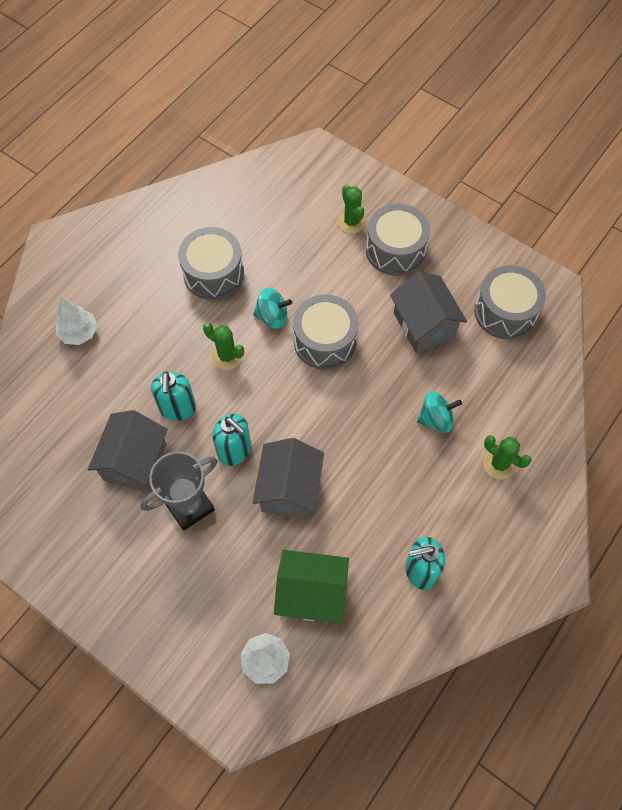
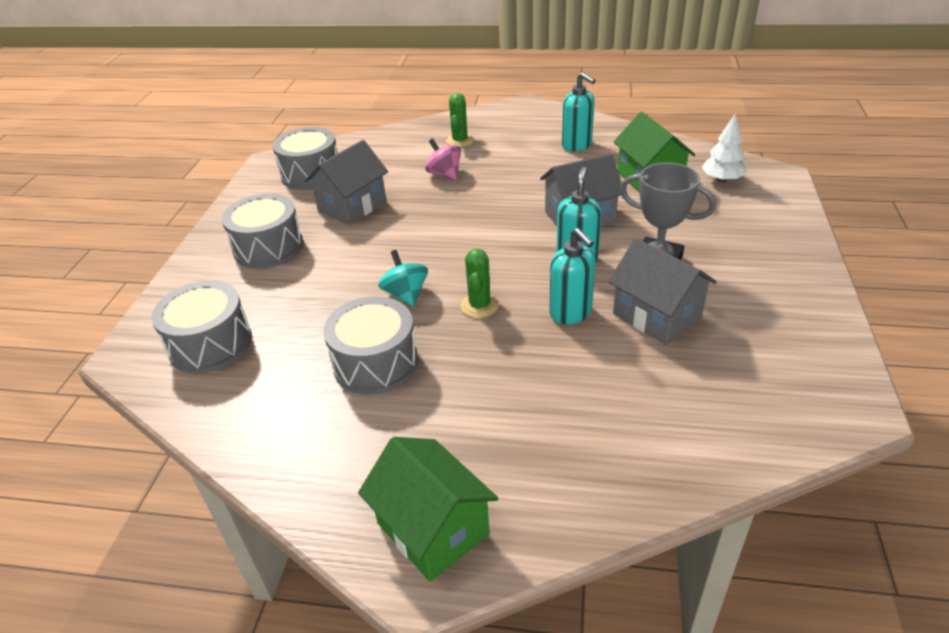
camera: 115 degrees left, 25 degrees down
(74, 256) = (433, 528): none -> green house
(79, 333) = (552, 448): white tree -> none
(135, 462) = (657, 315): grey house -> grey house turned 60 degrees clockwise
(178, 408) = (571, 313): turquoise soap dispenser -> turquoise soap dispenser turned 90 degrees clockwise
(325, 341) = (411, 251): grey drum -> grey drum (210, 344)
(351, 222) = (241, 287): green cactus -> none
(436, 419) = (444, 174): turquoise spinning top -> pink spinning top

